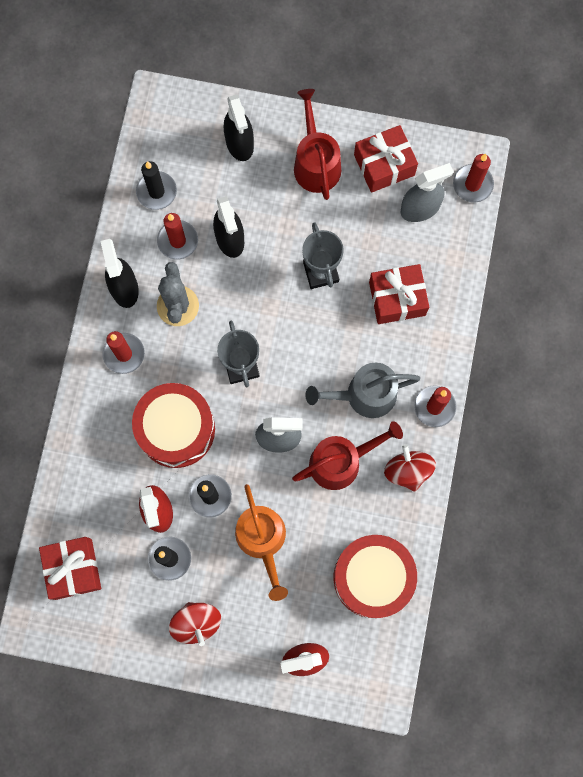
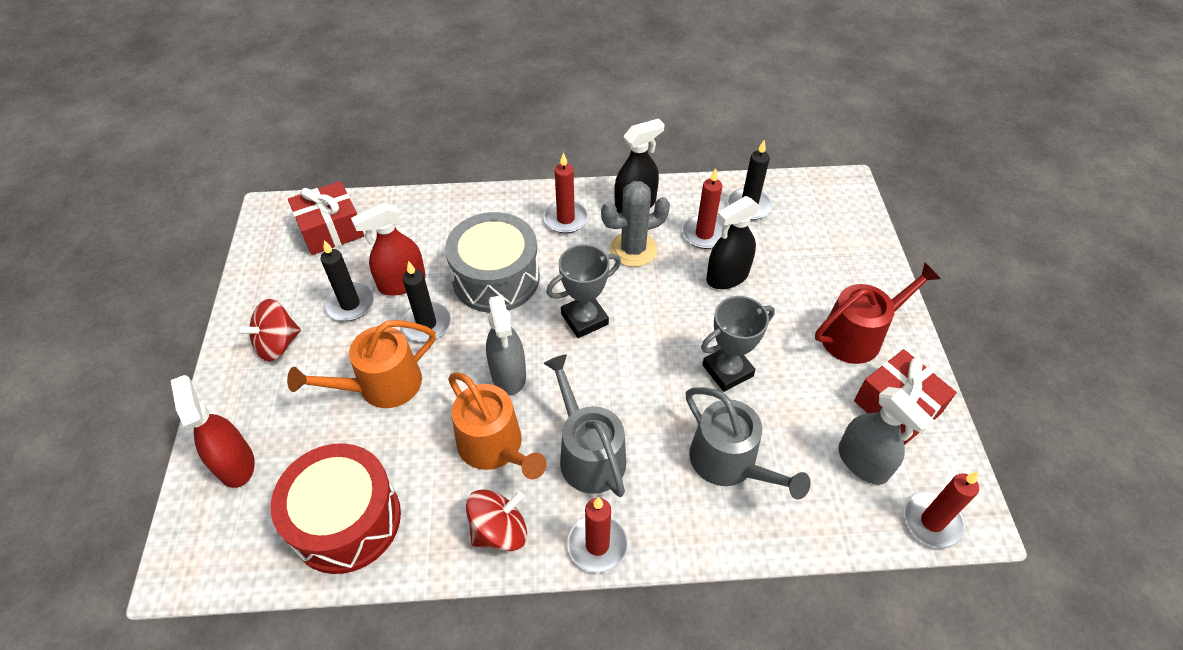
camera: 75 degrees right, 25 degrees down
(176, 429) = (496, 278): red drum -> grey drum
(239, 143) = (840, 261): black spray bottle -> none
(341, 461) = (494, 447): red watering can -> orange watering can
(397, 298) = (729, 463): red gift -> grey watering can

